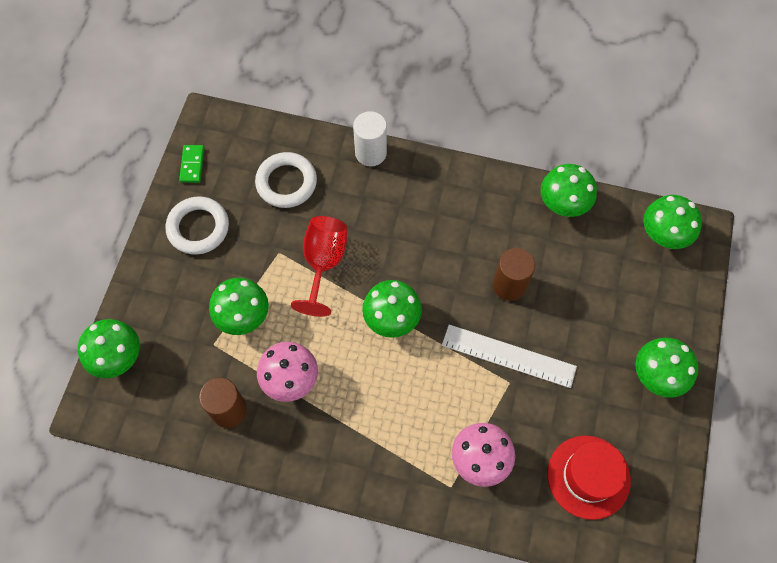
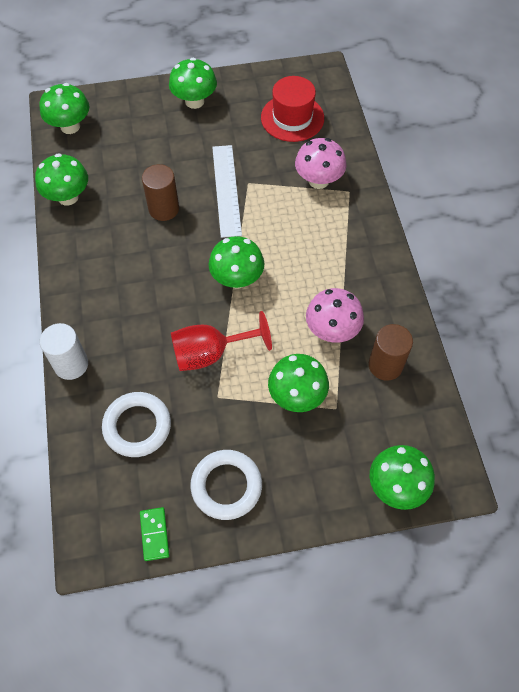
camera: 115 degrees left, 5 degrees down
(192, 165) = (155, 534): green domino -> green domino turned 75 degrees counterclockwise

